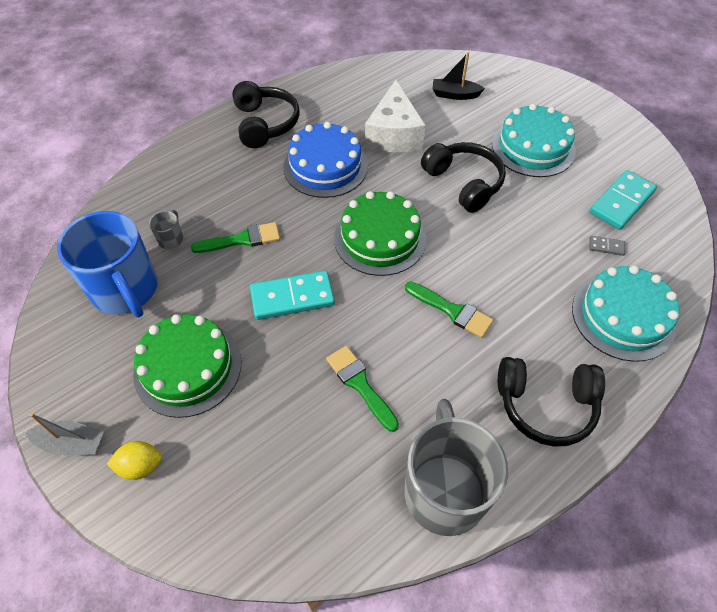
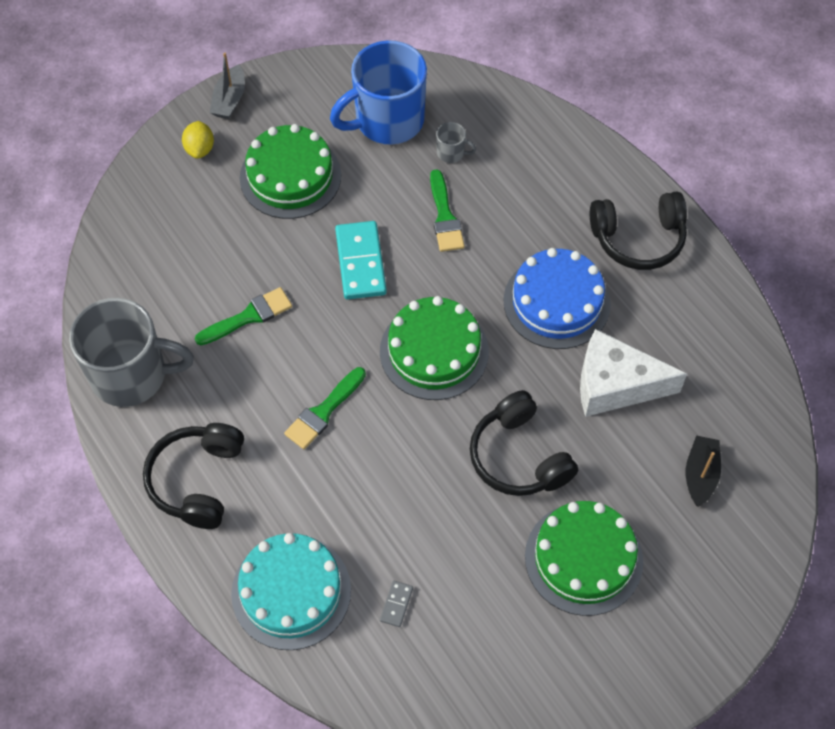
camera: 95 degrees right, 5 degrees up
(464, 183) = (519, 457): black headphones -> black headphones turned 90 degrees clockwise
(533, 147) = (583, 558): turquoise cake -> green cake
(621, 202) = (471, 648): turquoise domino -> none

